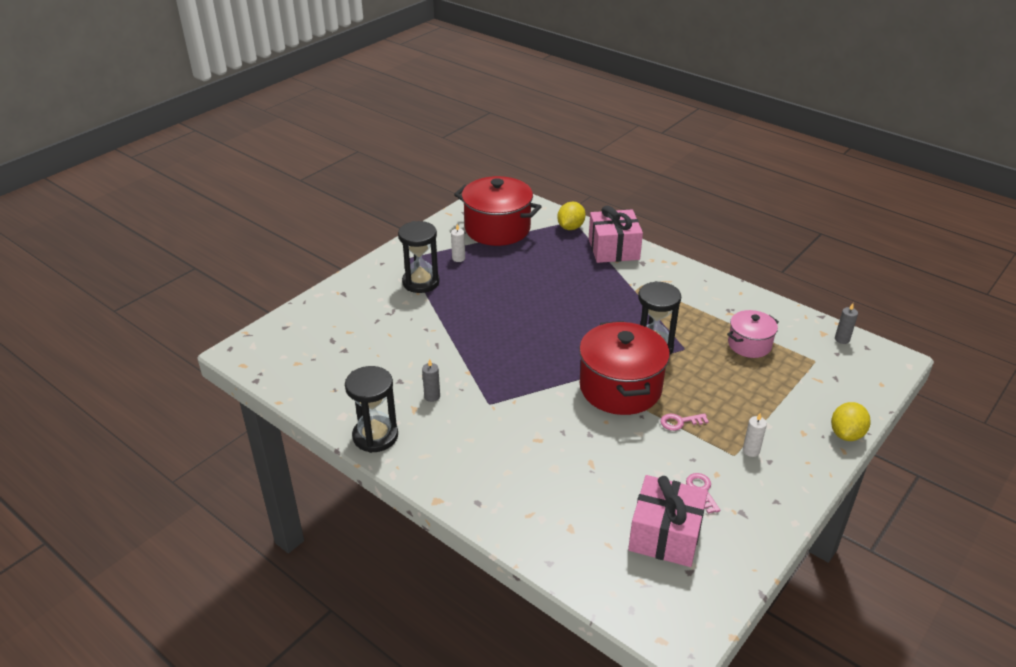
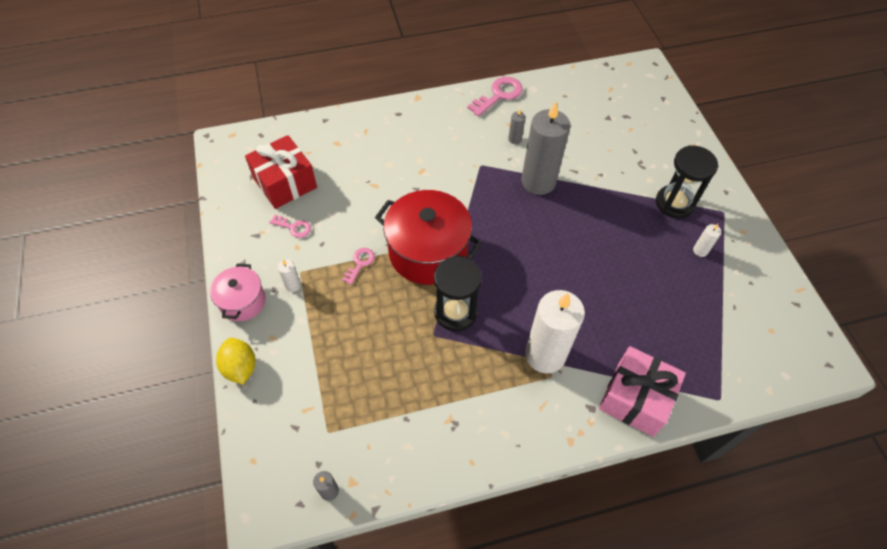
camera: 125 degrees right, 20 degrees up
(375, 436) = (499, 95): black hourglass -> pink key
(472, 360) = (538, 182): none -> grey candle
(497, 229) = (742, 314): red pot -> none
(570, 227) = (707, 387): yellow lemon -> none
(631, 293) = (545, 355): none -> white candle
(665, 535) = (285, 183): pink gift -> red gift
(749, 344) = (394, 394): pink pot -> pink pot (242, 301)

